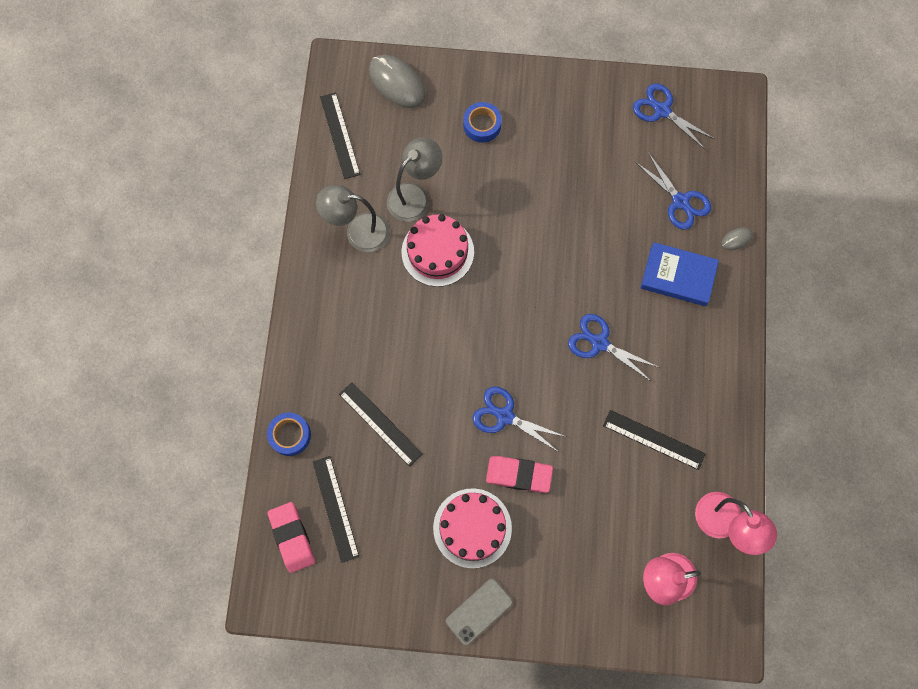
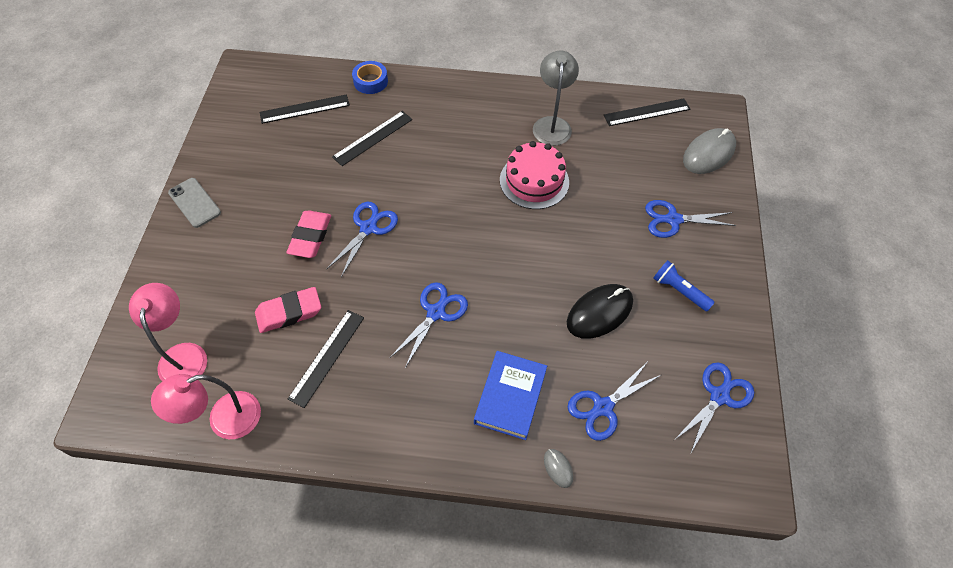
camera: 90 degrees right, 15 degrees down
(292, 537) = (287, 83): pink eraser -> pink eraser (289, 312)
(415, 196) = (590, 165): grey lamp -> none
(472, 528) = (269, 200): pink cake -> none
(482, 125) = (673, 220): blue tape -> blue scissors
(561, 129) = (679, 290): none -> blue flashlight
(589, 198) = (599, 312): none -> black mouse

